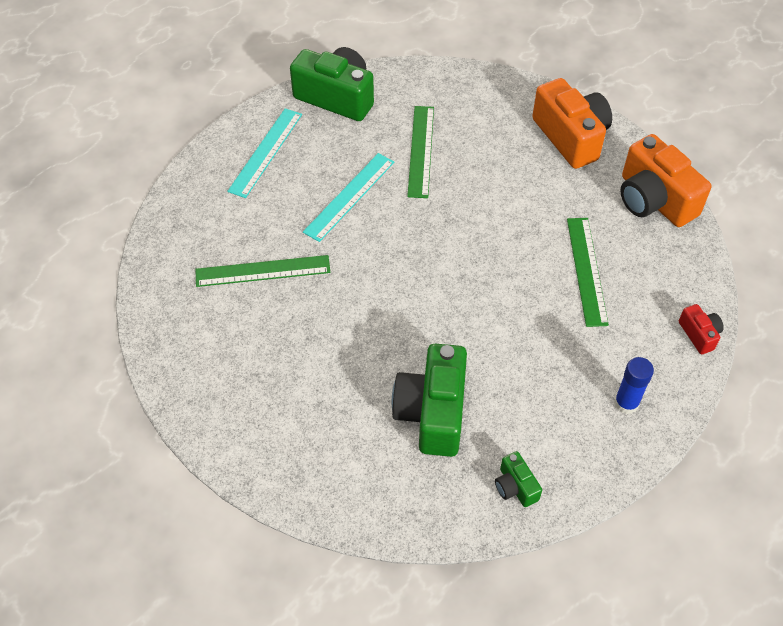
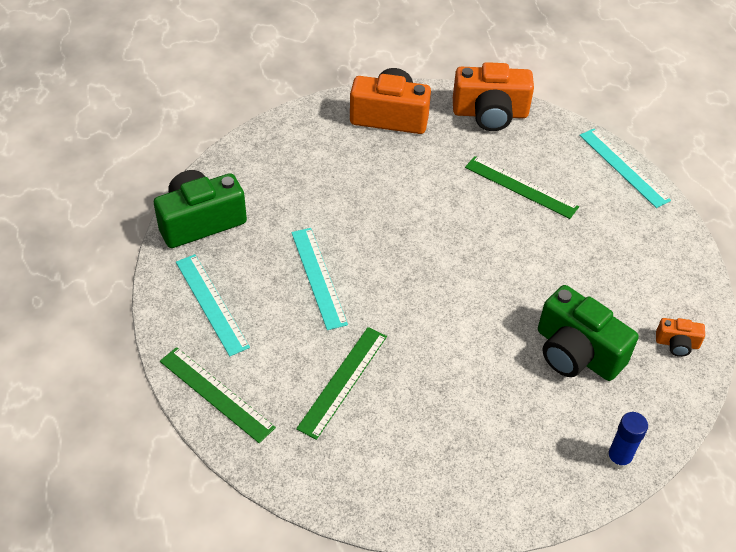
camera: 55 degrees left, 5 degrees down
(421, 151) = (316, 205): green ruler -> green ruler (216, 394)
(515, 486) = (677, 344): green camera -> orange camera
(626, 403) = (651, 239): blue glue stick -> blue glue stick (618, 458)
(699, 334) = (624, 167): red camera -> turquoise ruler

